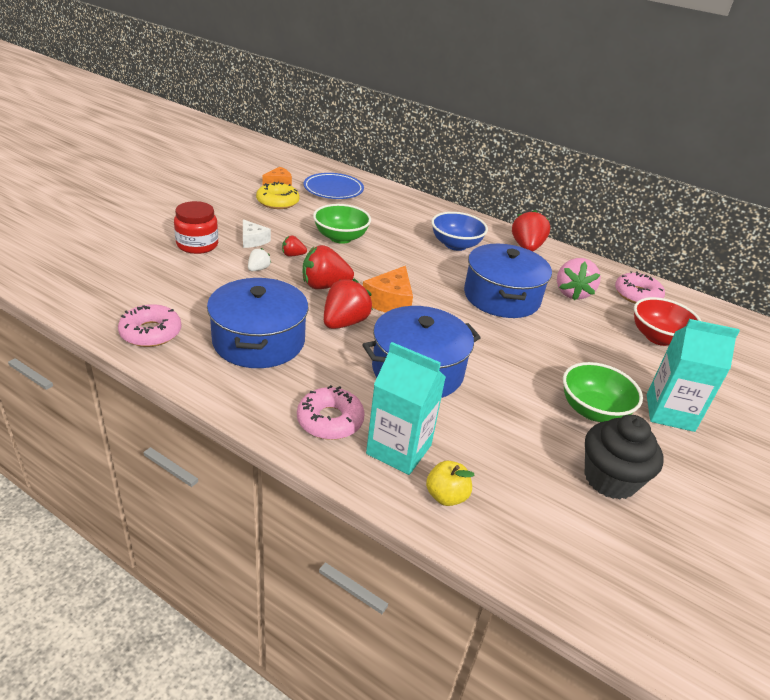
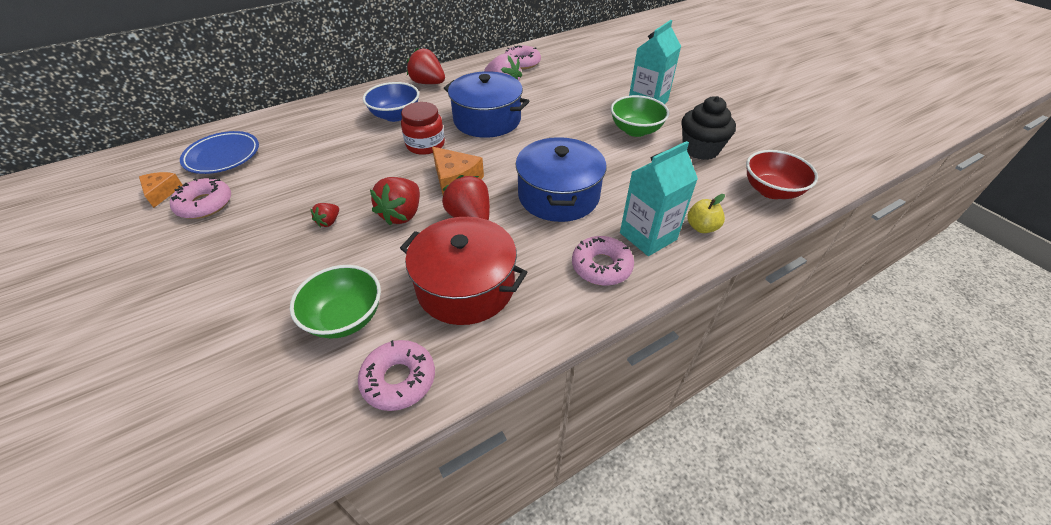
camera: 60 degrees left, 10 degrees up
(197, 245) = (239, 298): red jar -> red jar (425, 144)
(253, 240) = (272, 246): white cheese -> none
(258, 269) = (335, 255): white strawberry -> none
(259, 341) = (466, 286): blue pot -> red pot
(277, 202) = (205, 204): yellow donut -> pink donut
(340, 238) = (324, 179): green bowl -> green bowl (345, 318)
(658, 337) = (573, 75): red bowl -> red bowl (771, 190)

